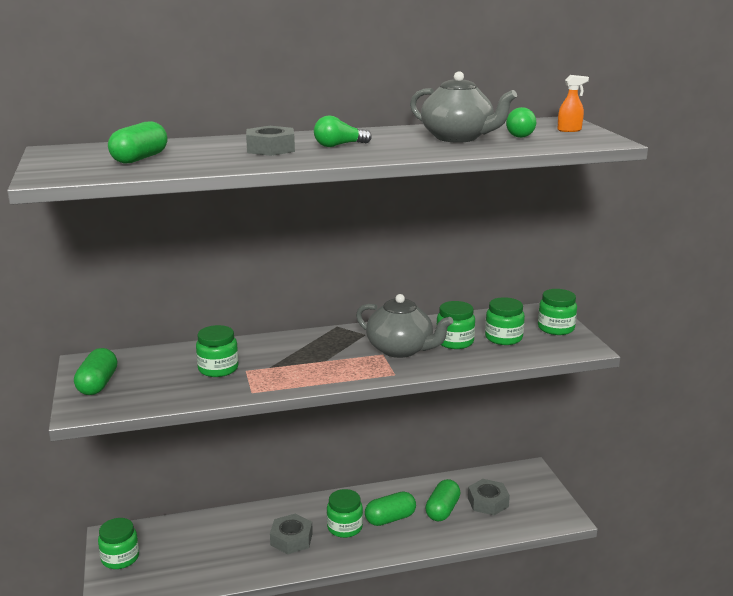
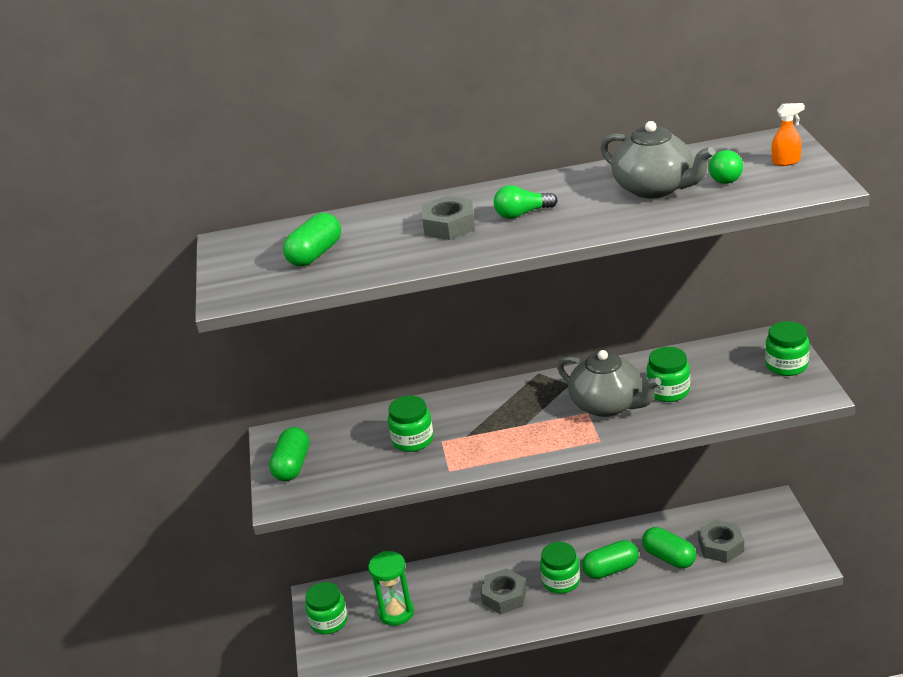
camera: 10 degrees right, 10 degrees up
(187, 551) = (396, 612): none -> green hourglass
(442, 510) = (669, 557): green capsule -> green capsule turned 75 degrees counterclockwise
(503, 338) = (724, 383): green jar -> none

